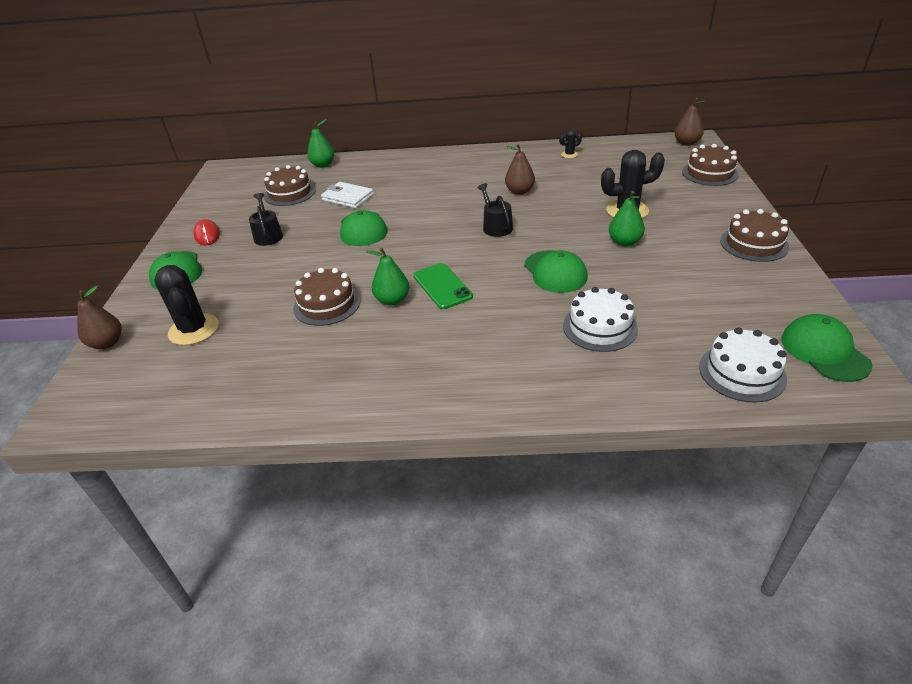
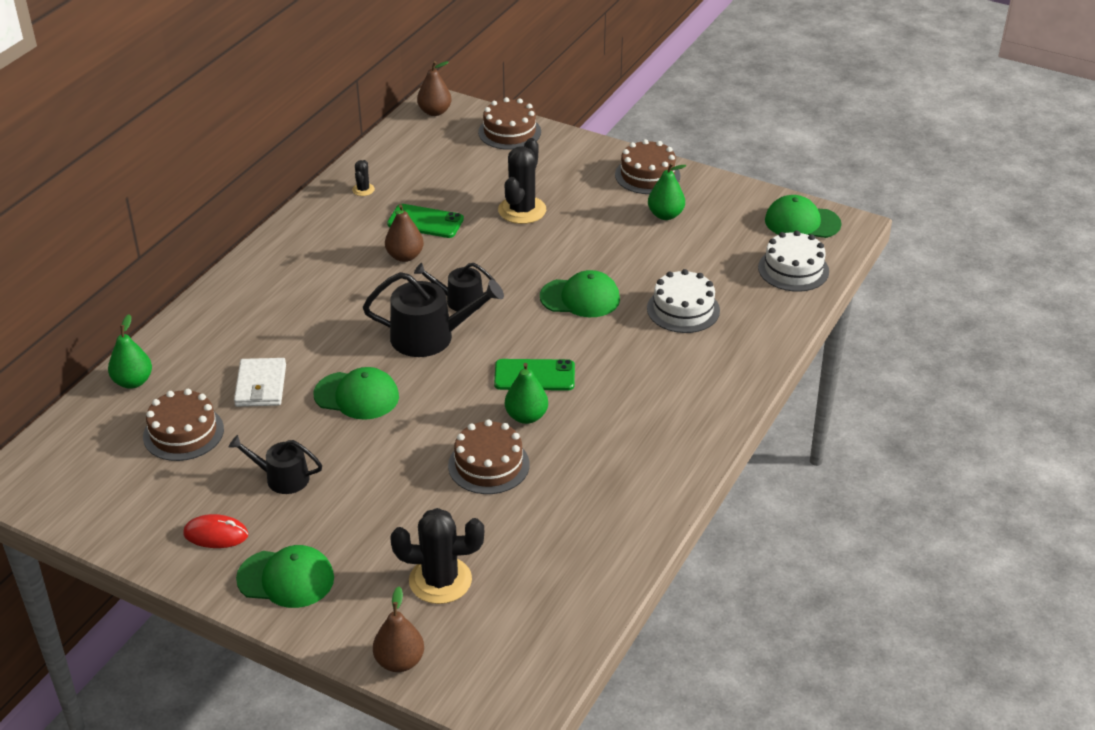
camera: 65 degrees left, 0 degrees up
(347, 197) = (260, 386): white wallet -> white wallet turned 60 degrees counterclockwise
(446, 231) = (430, 337): none -> black watering can
(565, 184) = (425, 222): none -> green phone
(624, 242) = (574, 238): green pear -> green pear (665, 215)

